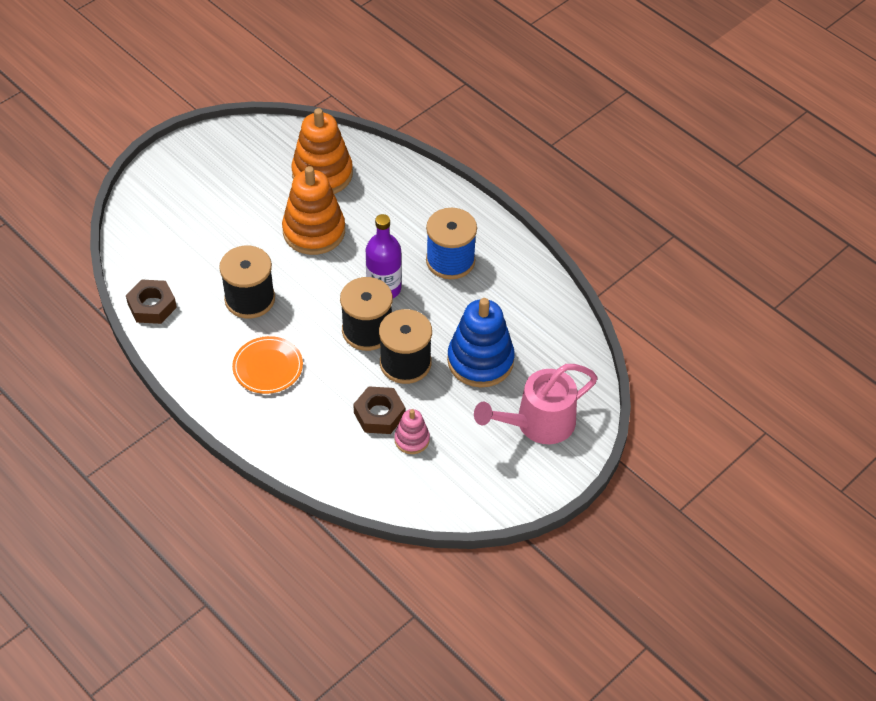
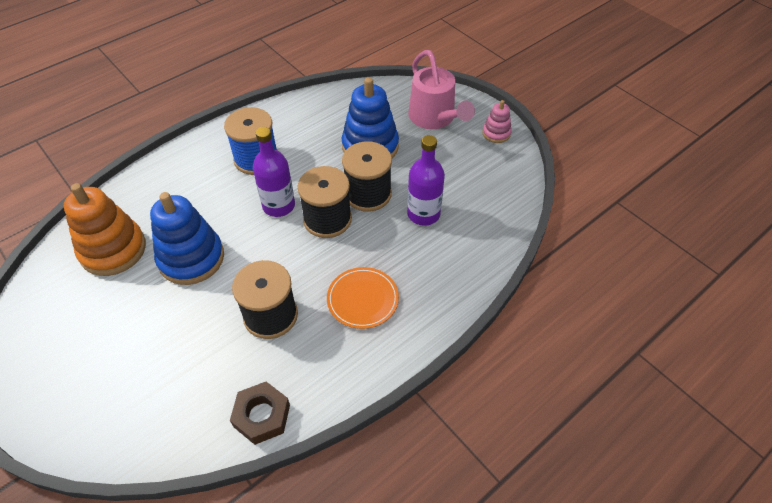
camera: 85 degrees left, 0 degrees up
(314, 231) = (191, 258): orange stacking toy -> blue stacking toy
(379, 414) = (423, 214): brown nut -> purple bottle
(412, 439) = (450, 193): pink stacking toy -> pink stacking toy (496, 133)

